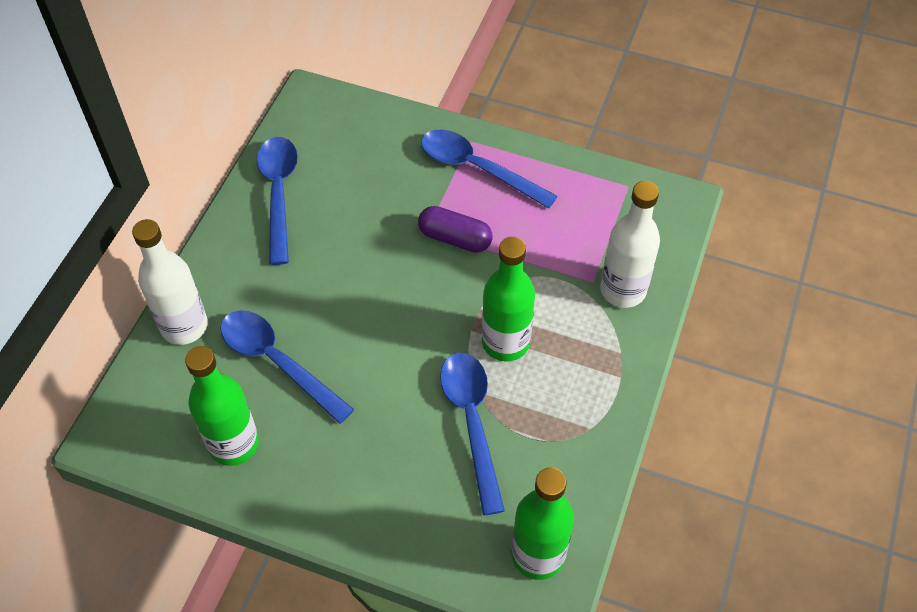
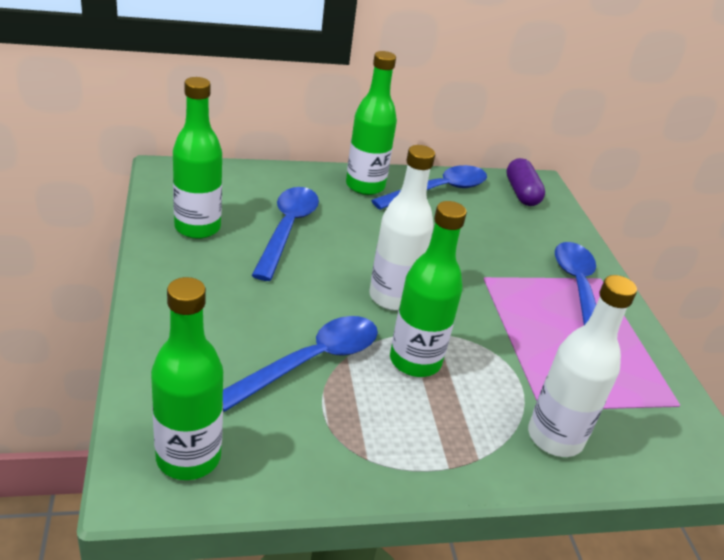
camera: 55 degrees right, 20 degrees down
(184, 326) = (284, 179): white bottle -> white bottle (392, 297)
(237, 256) = (365, 186): none -> green bottle
(455, 238) = (493, 296): purple capsule -> purple capsule (521, 193)

